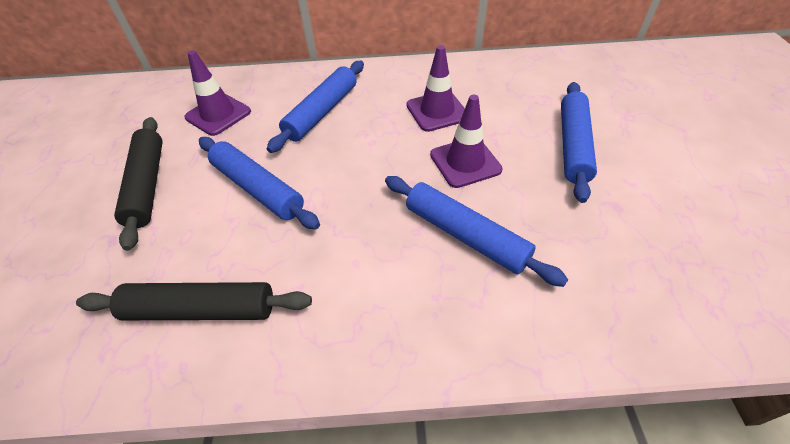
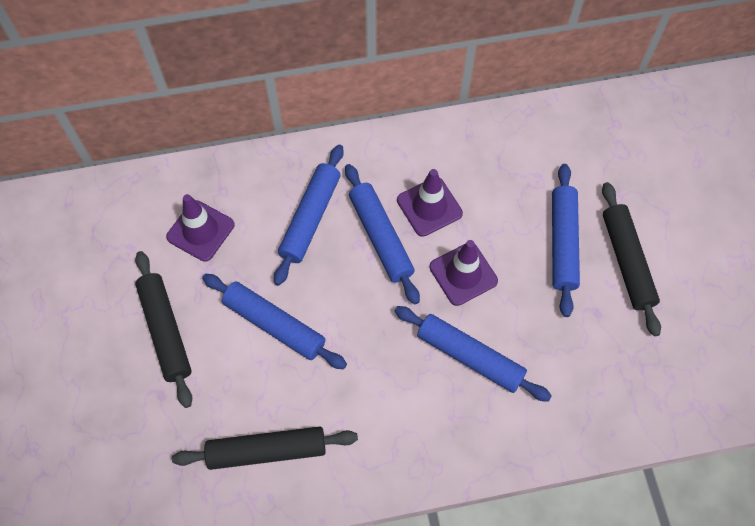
camera: 10 degrees left, 15 degrees up
(385, 129) = (381, 237): none -> blue rolling pin
(646, 165) = (626, 261): none -> black rolling pin

